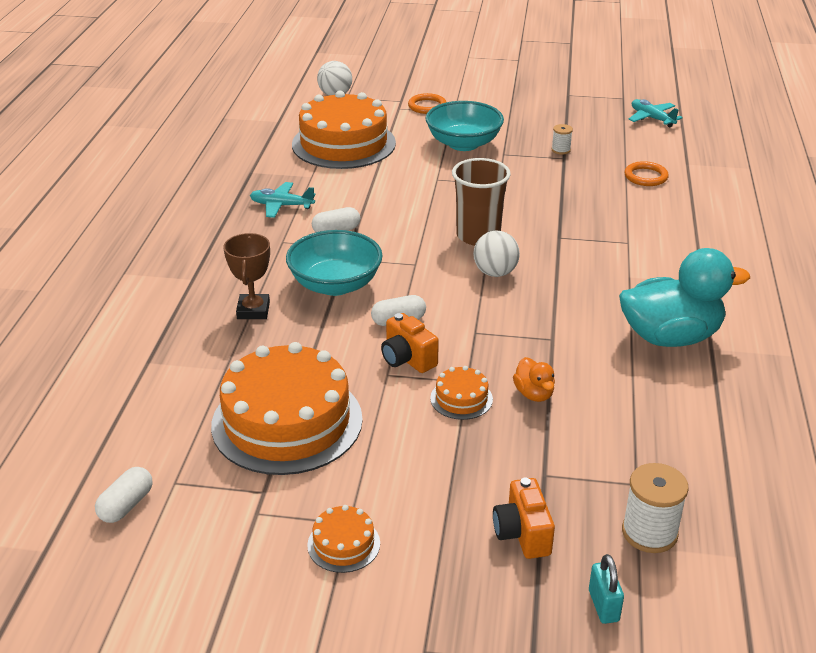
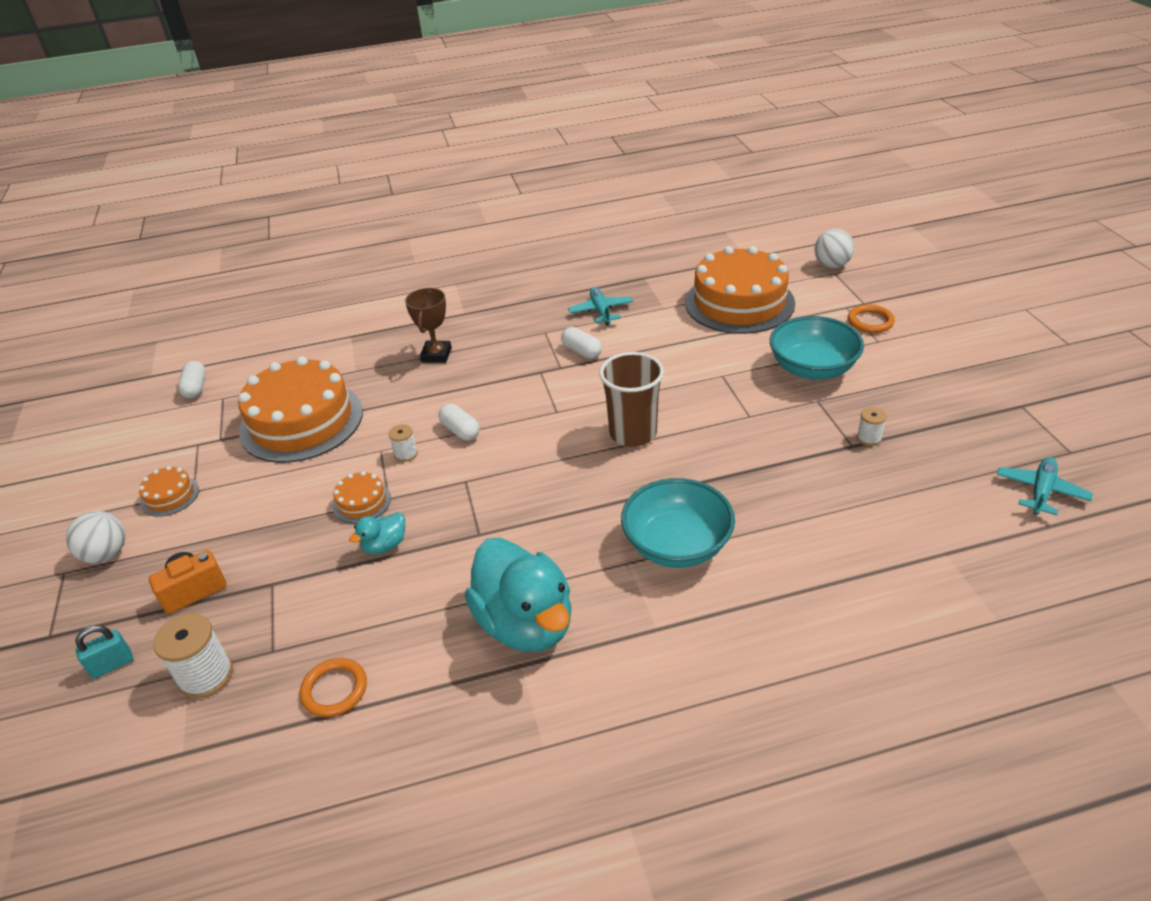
camera: 70 degrees right, 5 degrees up
(126, 505) = (196, 388): white capsule -> white capsule turned 75 degrees clockwise
(253, 310) = (436, 355): brown trophy -> brown trophy turned 60 degrees counterclockwise
(335, 284) = (496, 380): turquoise bowl -> turquoise bowl (677, 545)
(407, 359) = (406, 454): orange camera -> white spool
(495, 273) = (572, 464): white ball -> white ball (106, 554)
(534, 394) = (385, 545): orange duck -> turquoise duck
(645, 176) = (871, 523): orange ring -> orange ring (334, 690)

